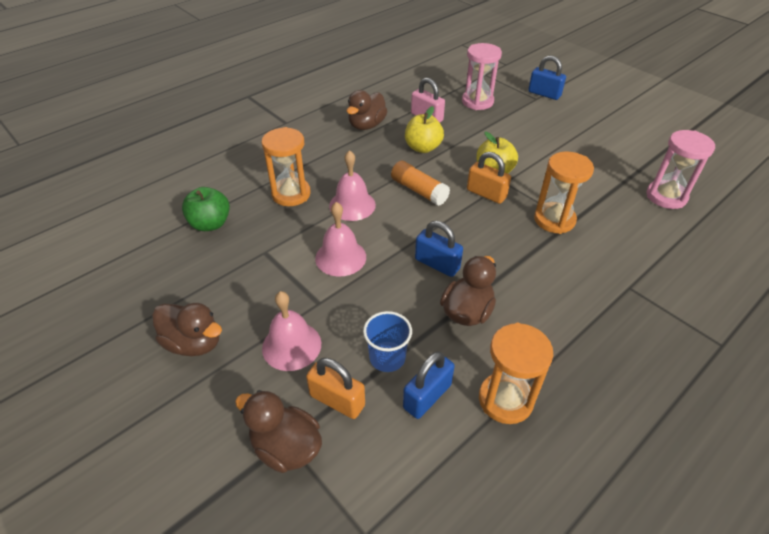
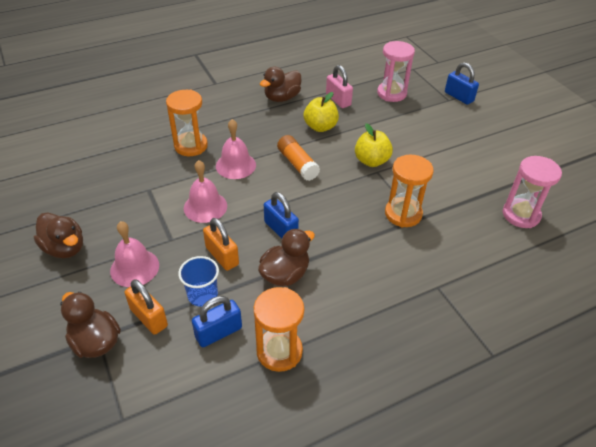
camera: 15 degrees right, 0 degrees up
(210, 224) = (117, 158): green apple -> none
(486, 194) = (354, 179): orange padlock -> orange padlock (222, 256)

